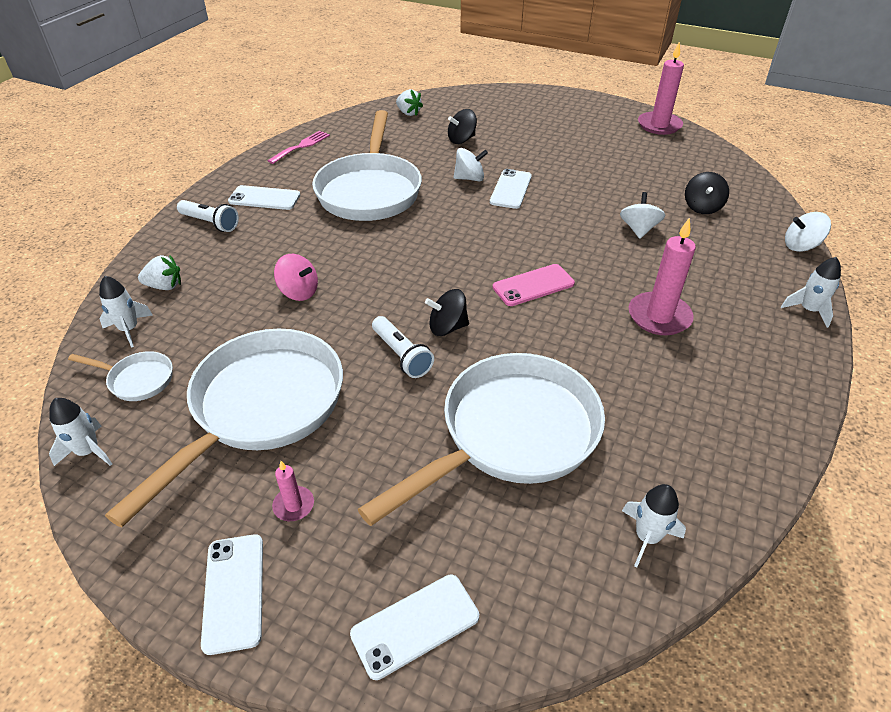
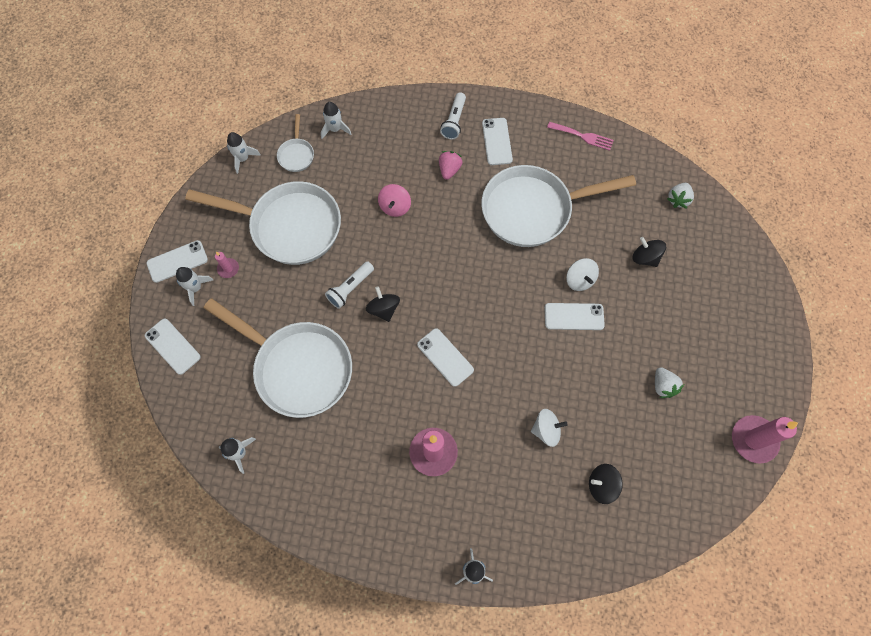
camera: 75 degrees right, 25 degrees up
(164, 286) = (379, 127): white strawberry -> white strawberry (663, 386)
(276, 238) = (449, 170): none -> pink strawberry
(307, 565) = (195, 288): none -> white rocket
(533, 285) = (445, 357): pink phone -> white phone
(800, 246) = (565, 574): white spinning top -> none

